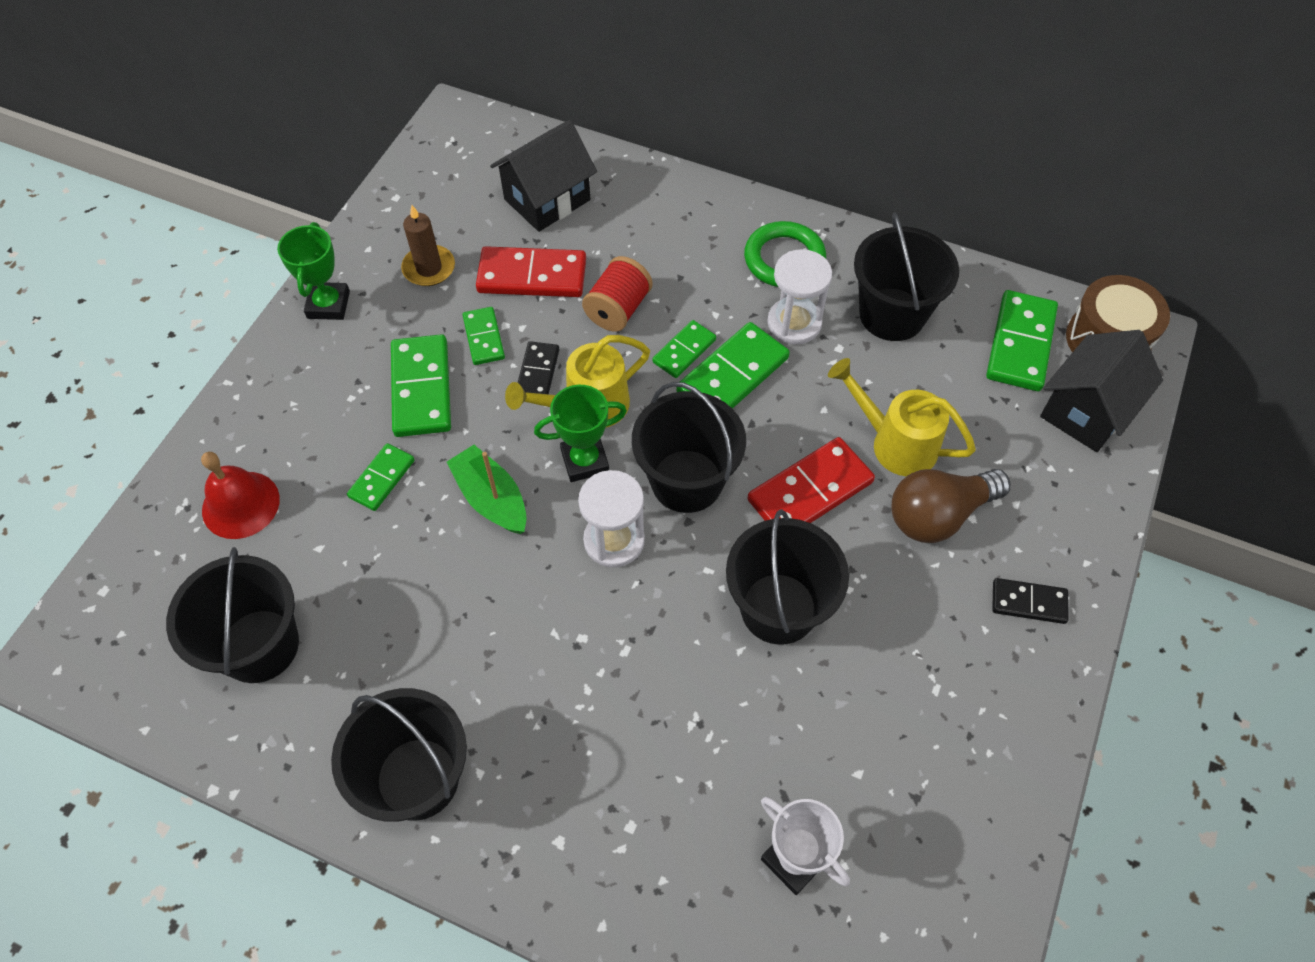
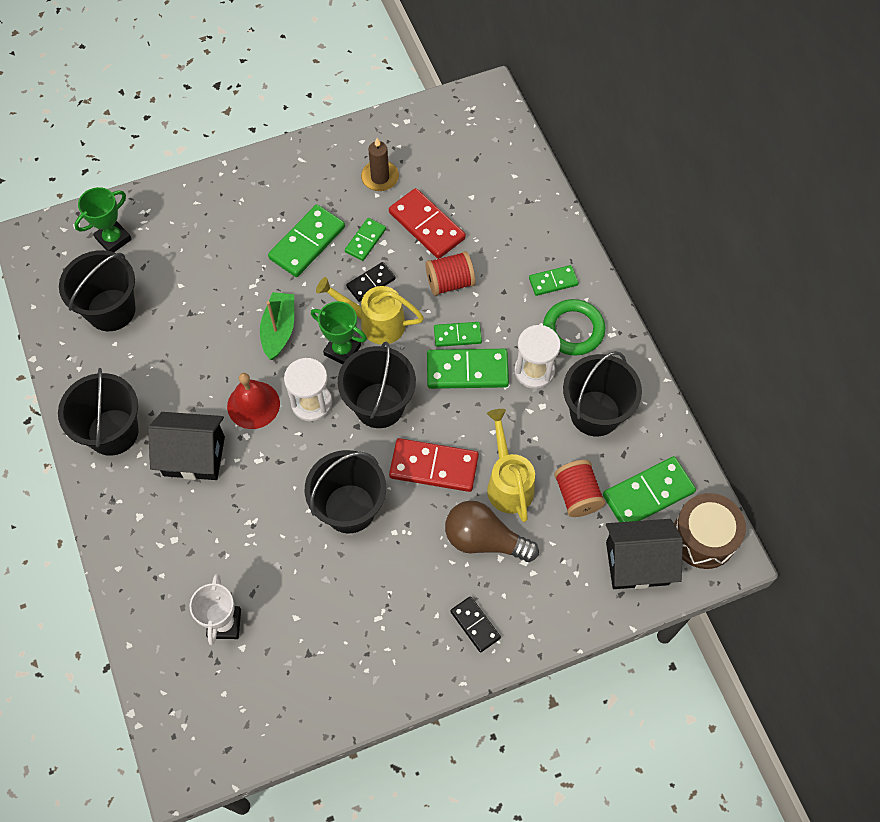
camera: 45 degrees right, 5 degrees up
(240, 504) = (169, 233): red bell -> red bell (253, 405)
(328, 305) = (310, 158): green trophy -> green trophy (113, 239)
(382, 479) = (241, 275): green domino -> green domino (553, 282)
(547, 200) = (483, 186): black house -> black house (194, 456)
(966, 398) = (577, 495): none -> red spool

